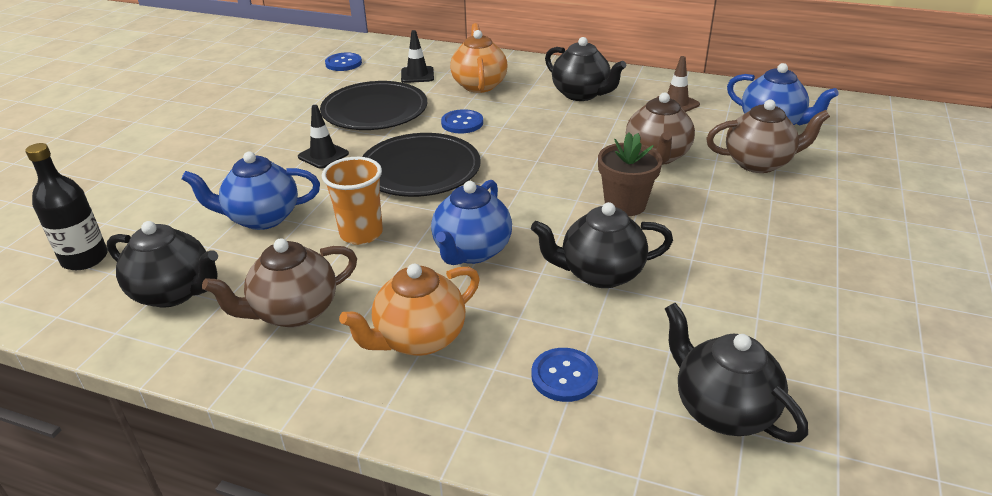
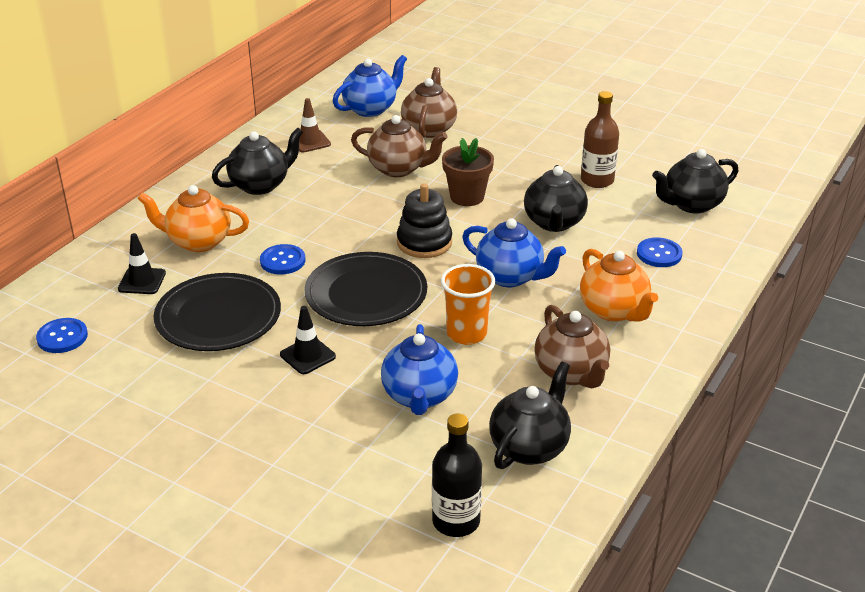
camera: 80 degrees left, 0 degrees up
(519, 189) = (424, 242): none -> black stacking toy
(730, 303) = (597, 180): none -> brown bottle

